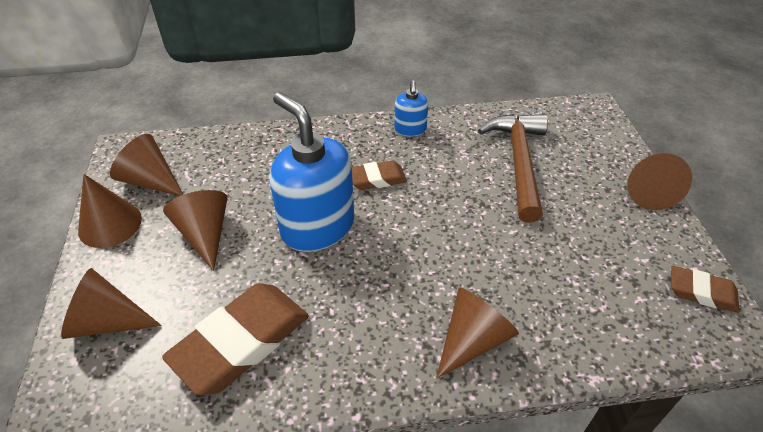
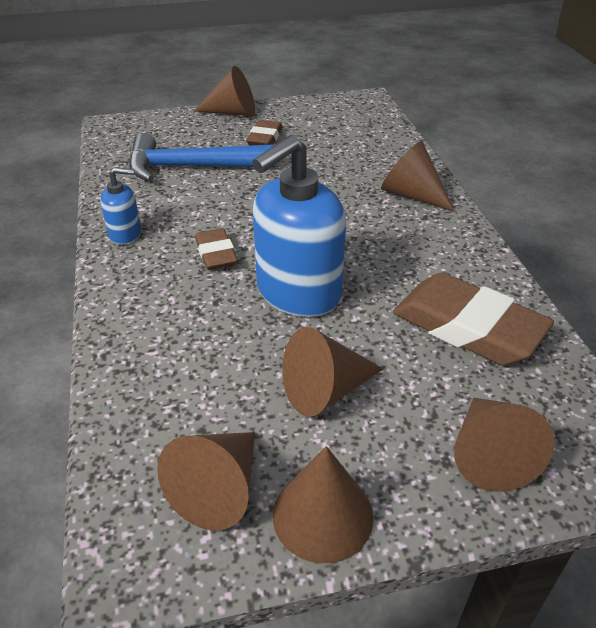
camera: 95 degrees left, 5 degrees down
(519, 162) = (192, 167): brown hammer -> blue hammer
(701, 292) = (336, 105): brown eraser -> brown eraser (265, 138)

